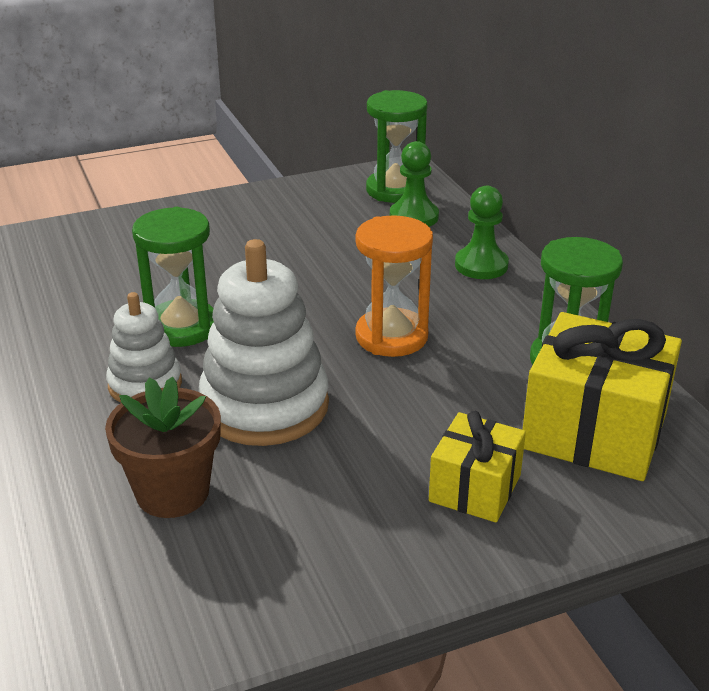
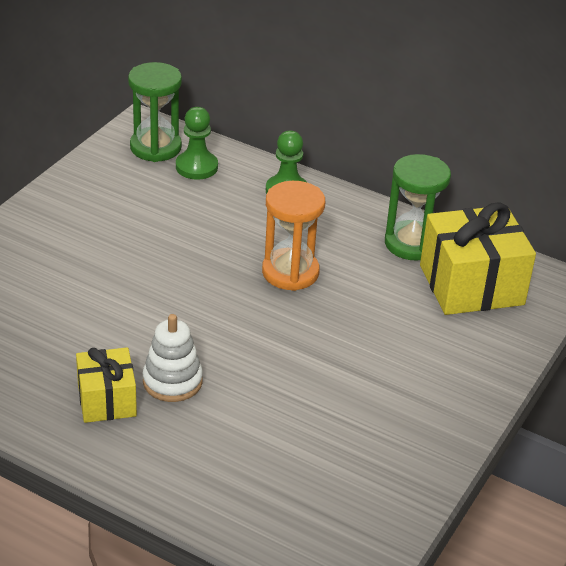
camera: 40 degrees left, 5 degrees up
(172, 492) = (284, 442): brown flower pot -> none
(182, 327) = (142, 328): green hourglass -> none
(265, 406) = (269, 359): white stacking toy -> none
(475, 488) = (446, 352): yellow gift -> yellow gift (107, 400)

